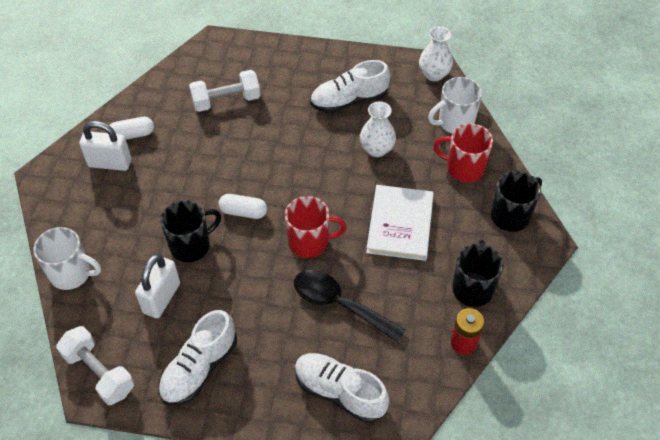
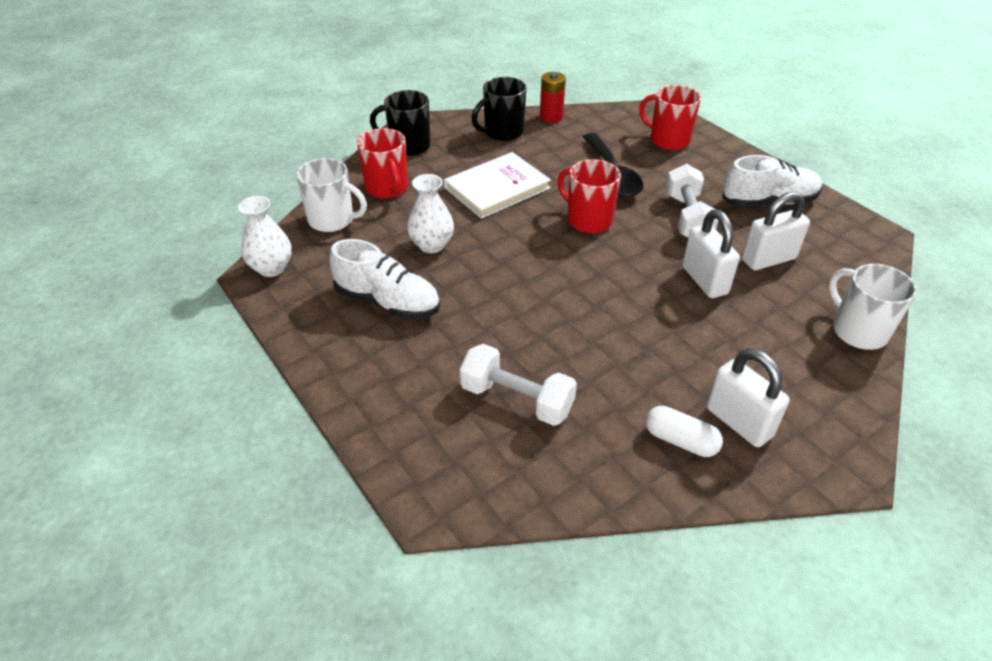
camera: 135 degrees left, 10 degrees down
(99, 373) = (866, 243): white dumbbell -> white dumbbell (687, 218)
(191, 246) = (704, 280): black mug -> white padlock
(243, 212) = (623, 275): white capsule -> none
(339, 392) = (668, 140): white shoe -> red mug

